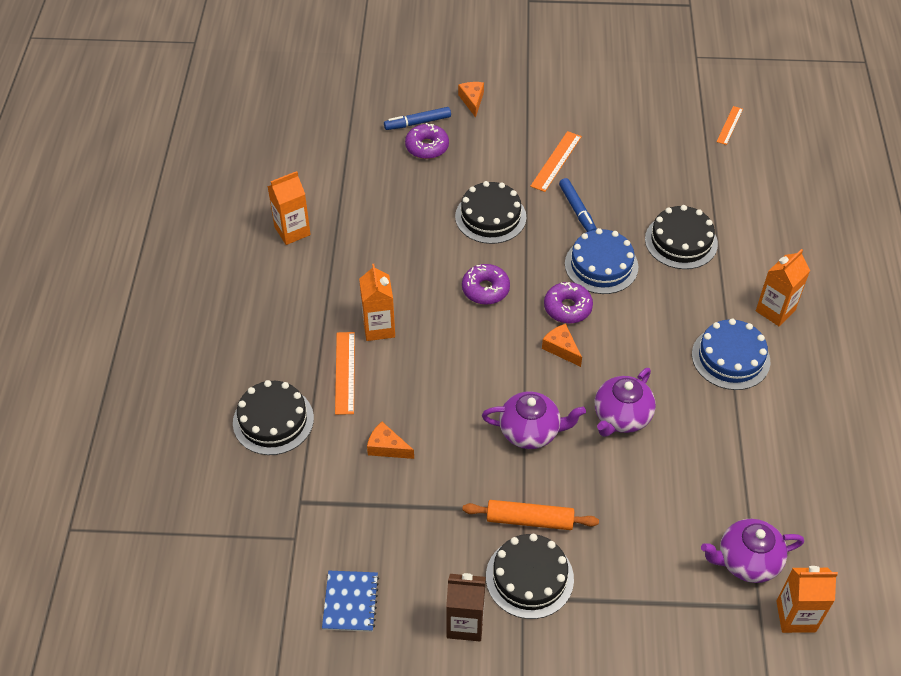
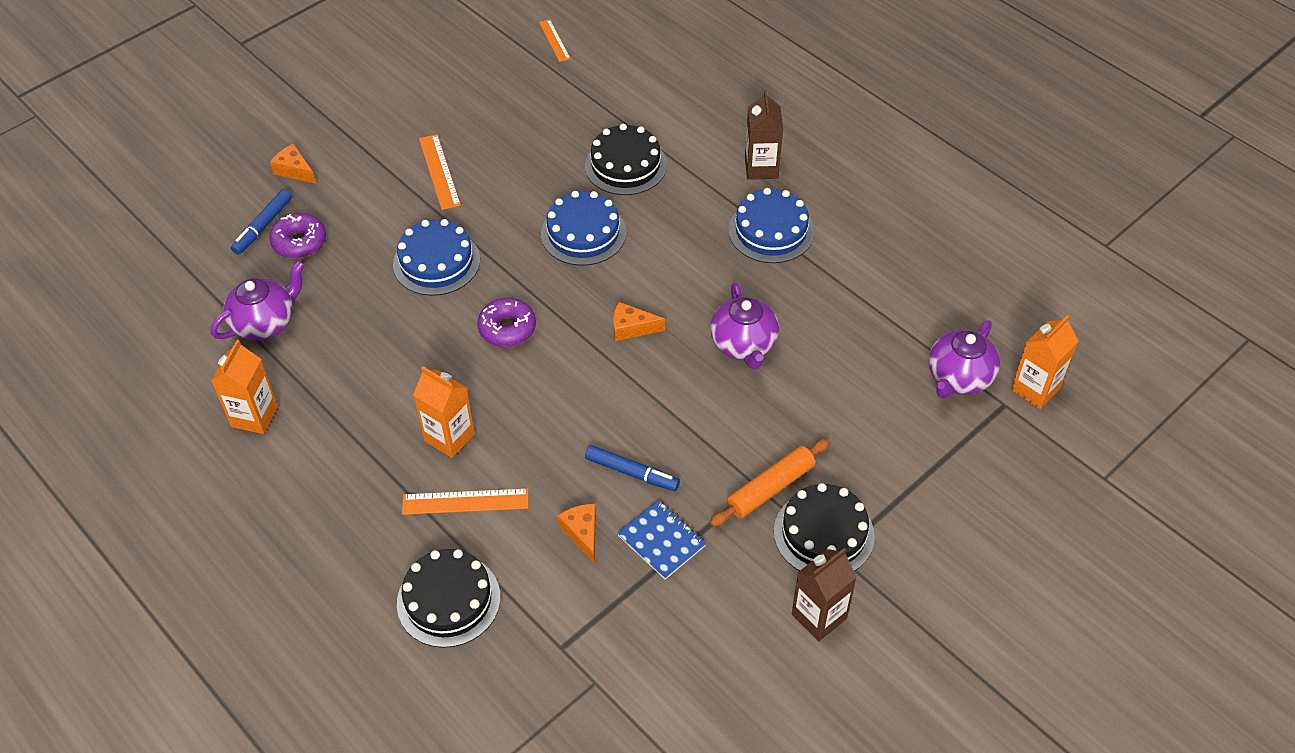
camera: 45 degrees left, 0 degrees up
(345, 372) = (465, 501): orange ruler -> orange ruler turned 45 degrees counterclockwise
(350, 602) = (707, 688): blue notebook -> blue notebook (661, 541)
(387, 447) = (582, 533): orange cheese -> orange cheese turned 90 degrees clockwise
(490, 216) = (436, 262): black cake -> blue cake
(530, 431) = (687, 417): purple teapot -> purple teapot (265, 323)
(567, 308) = (597, 290): purple donut -> none
(577, 210) = (508, 201): blue marker -> blue marker (632, 472)
(775, 311) = (761, 168): orange carton -> brown carton

